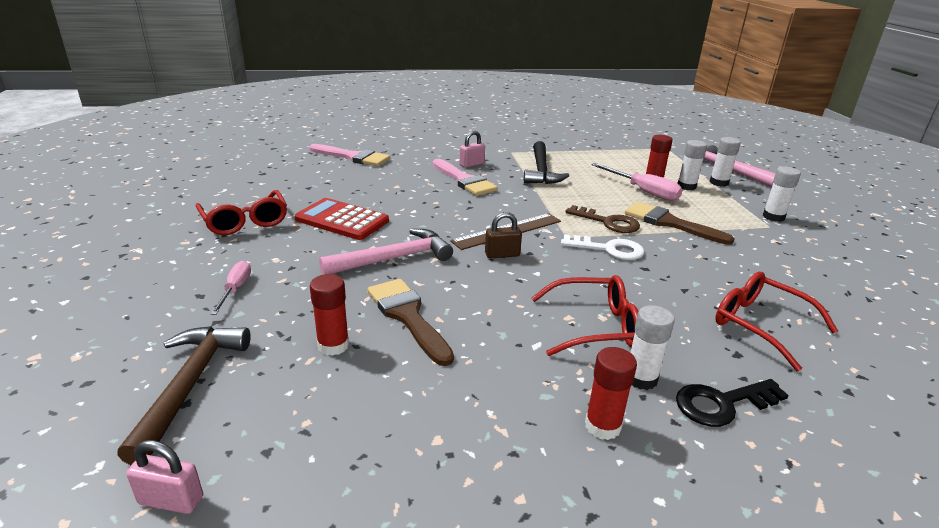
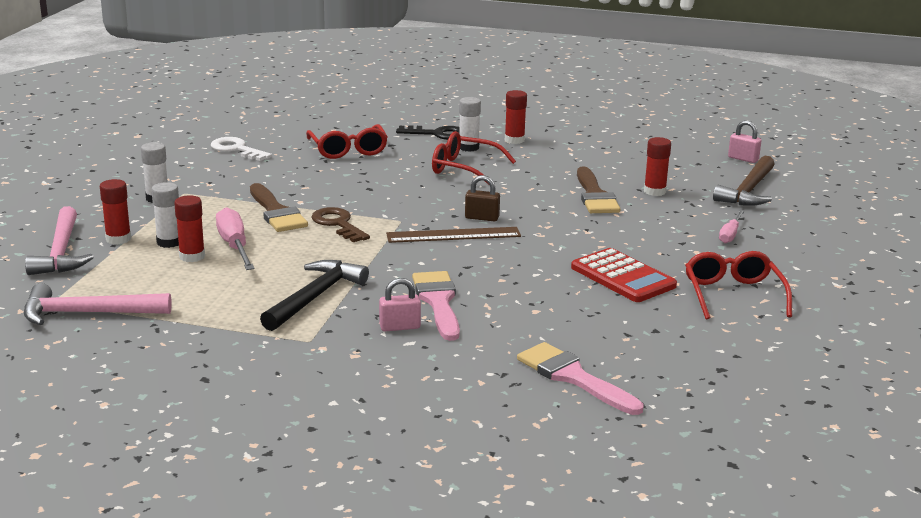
camera: 155 degrees left, 5 degrees down
(394, 258) = (585, 232): pink hammer -> pink hammer (87, 313)
(608, 249) = (377, 204): white key -> white key (237, 149)
(719, 182) = (118, 239): white glue stick -> red glue stick

